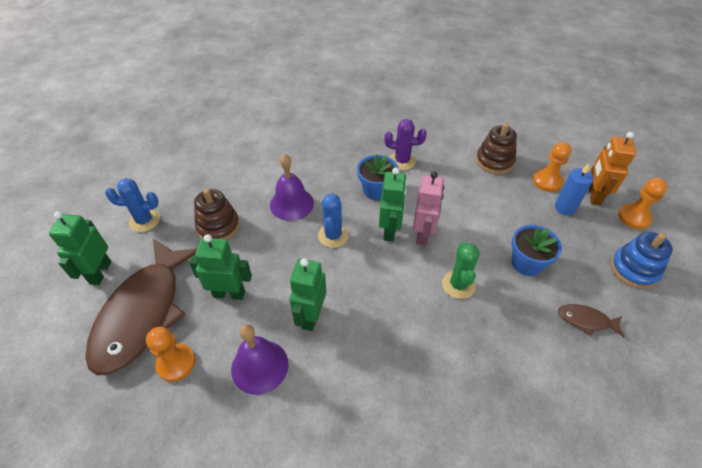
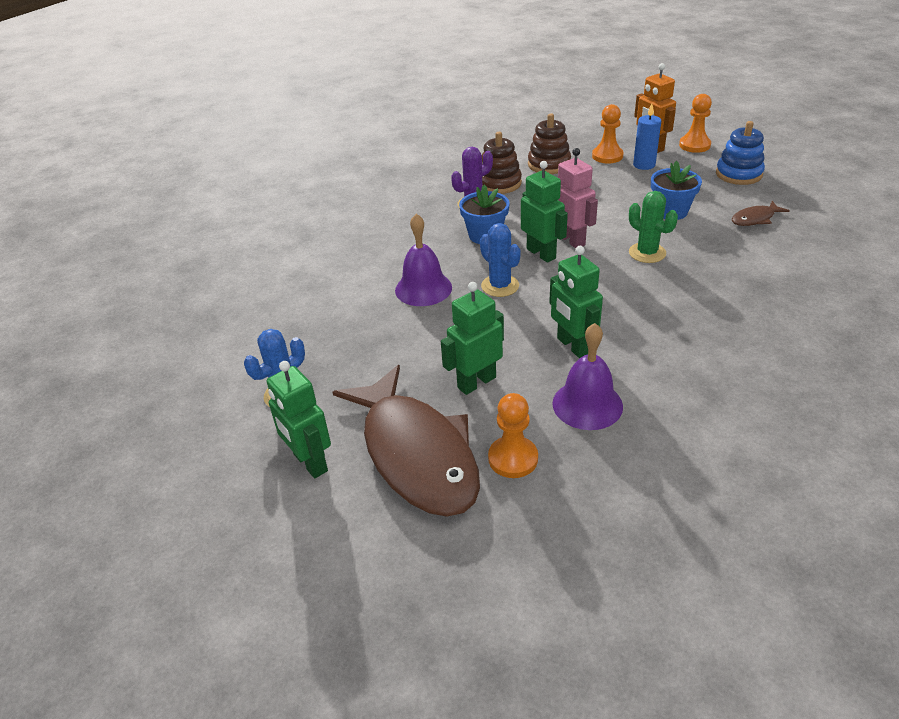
camera: 40 degrees left, 10 degrees down
(218, 226) = (378, 348): brown stacking toy -> brown stacking toy (499, 183)

